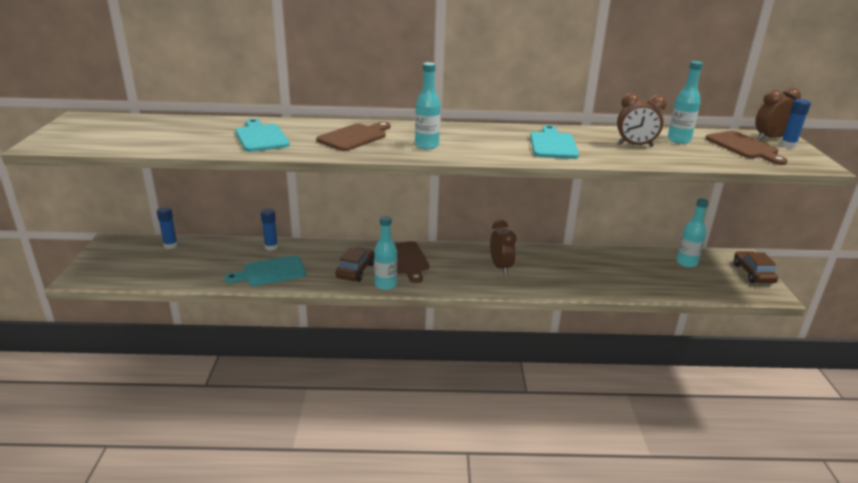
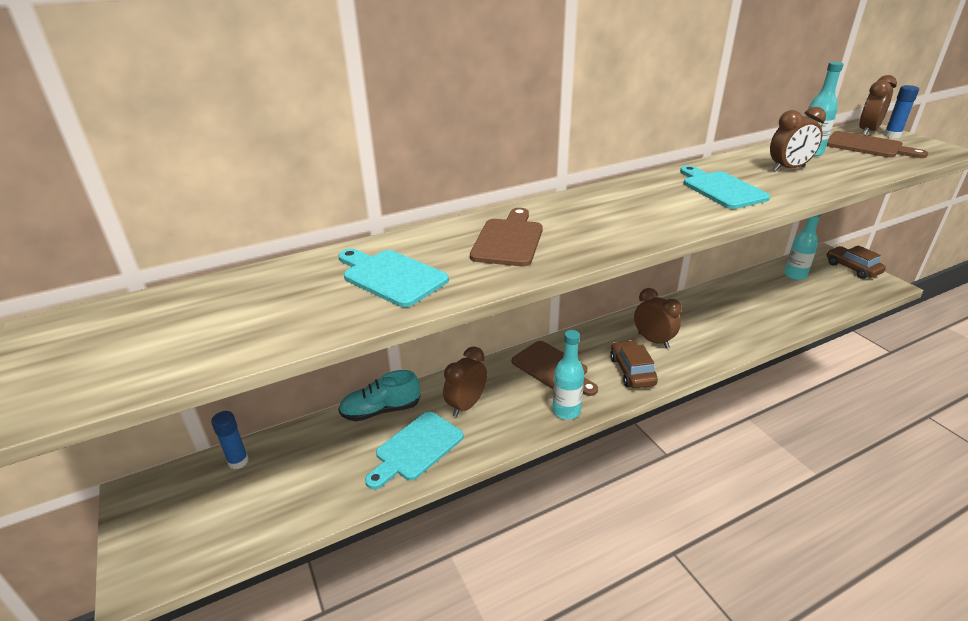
camera: 25 degrees left, 5 degrees up
(271, 247) = (381, 410): blue glue stick -> turquoise shoe
(325, 261) = (466, 405): none -> brown clock
(355, 270) = (514, 405): brown car -> brown car (632, 371)
(426, 145) = (606, 228): turquoise bottle -> none

